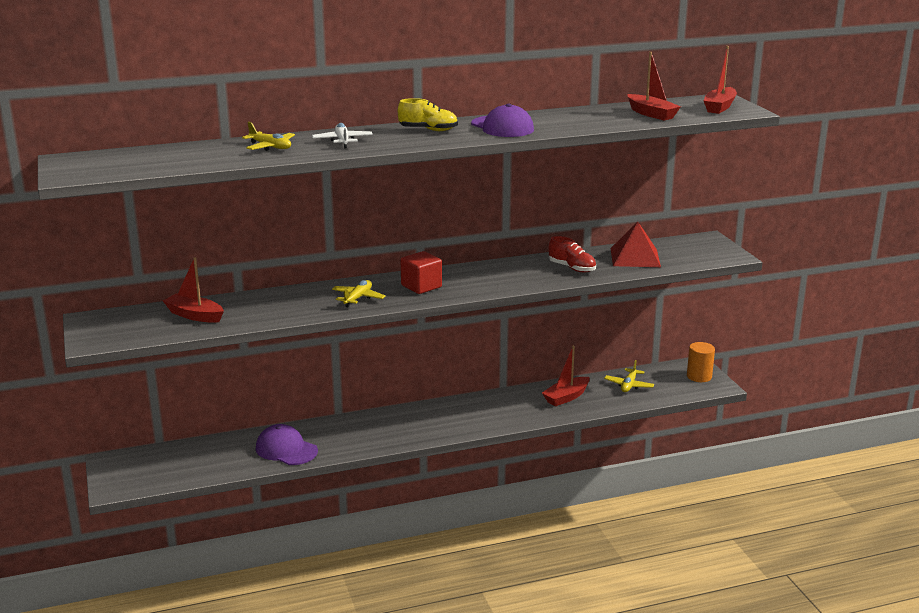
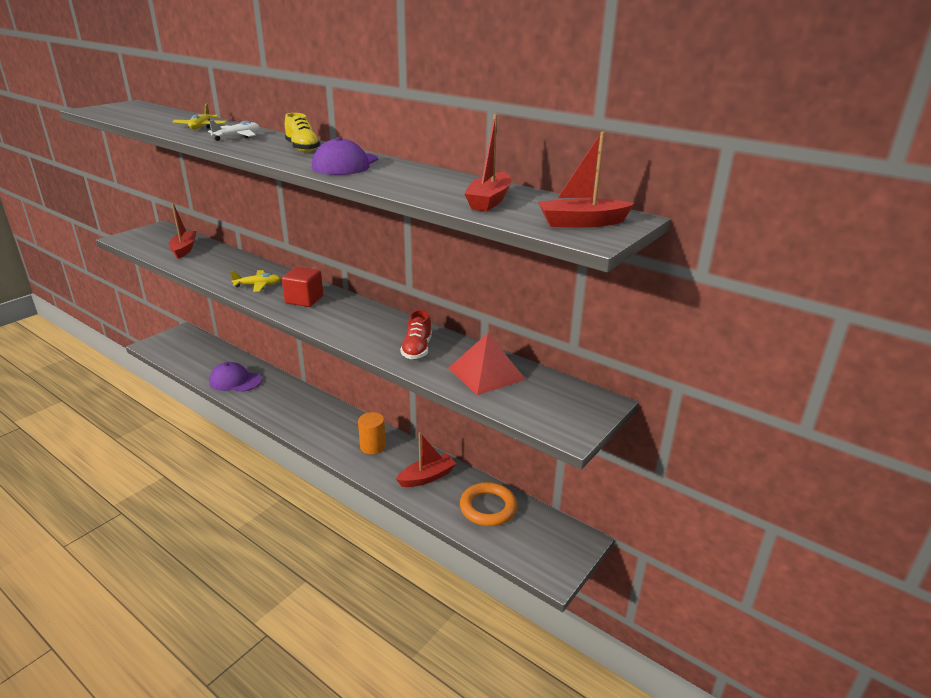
camera: 55 degrees right, 5 degrees up
(286, 449) = (235, 381): purple cap -> purple cap turned 75 degrees counterclockwise
(566, 397) = (427, 477): red boat -> red boat turned 135 degrees clockwise
(629, 385) = (488, 507): yellow plane -> orange ring
(699, 376) = (559, 551): orange cylinder -> orange cylinder (373, 446)

